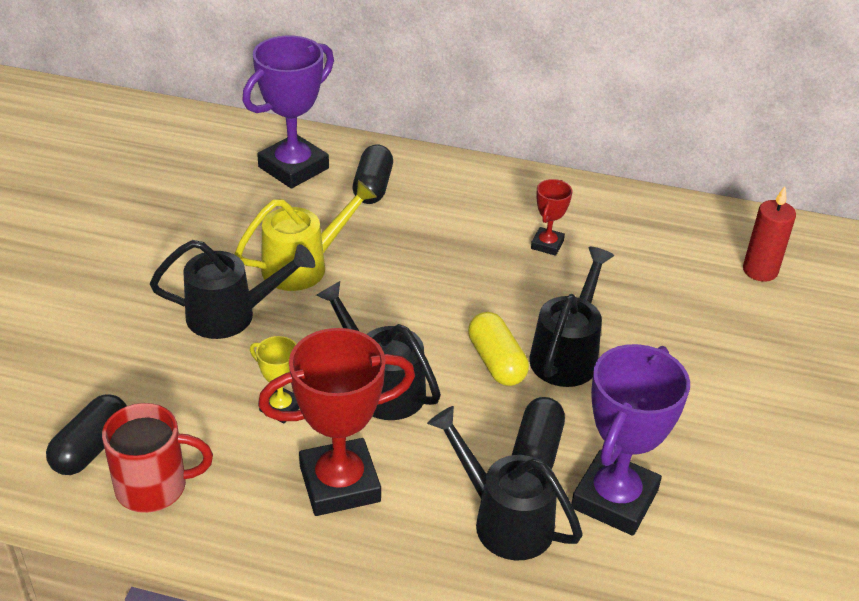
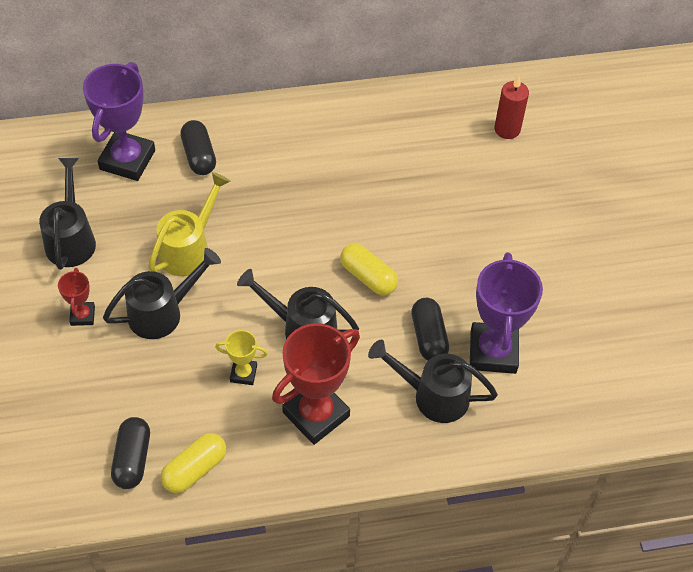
camera: 25 degrees left, 15 degrees up
(154, 487) = (195, 469): red mug -> yellow capsule
(547, 244) = (353, 162): red trophy -> red trophy (82, 315)
(567, 354) = (412, 251): black watering can -> black watering can (71, 238)

